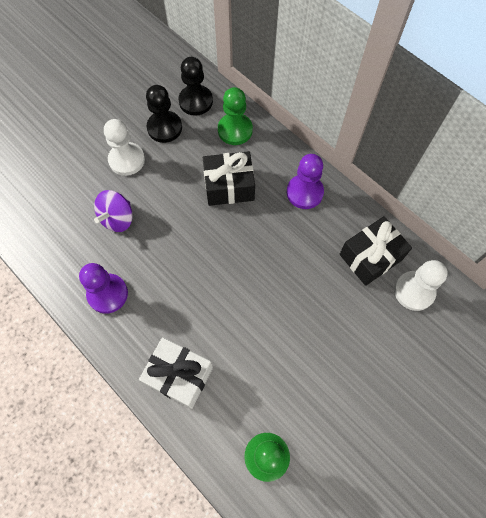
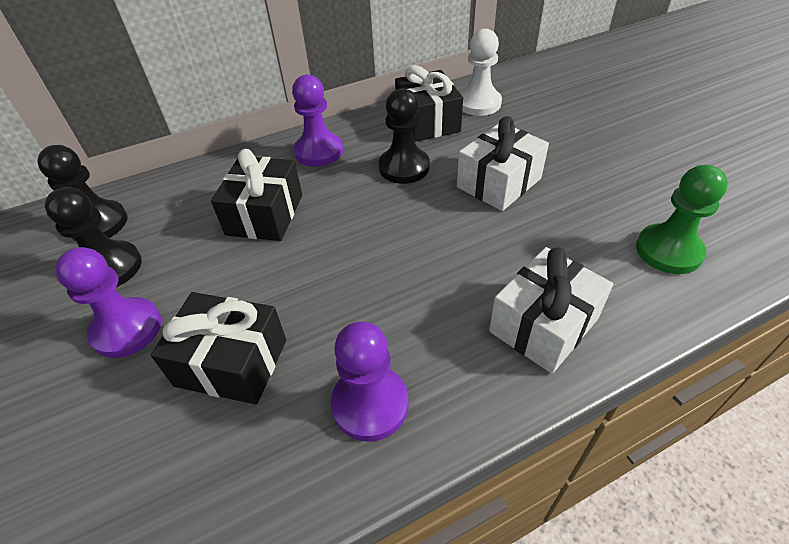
camera: 70 degrees left, 20 degrees down
(117, 219) = (231, 363): purple spinning top -> black gift
(127, 160) = (127, 329): white pawn -> purple pawn
(235, 130) = (182, 193): green pawn -> none
(305, 256) = (404, 167): none -> black pawn
(308, 327) = (498, 183): none -> white gift

